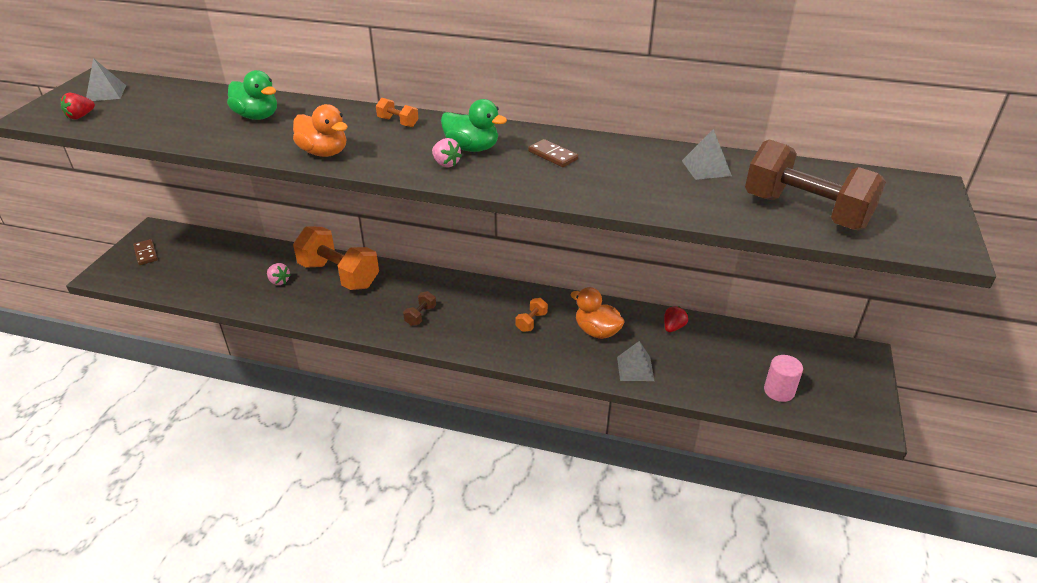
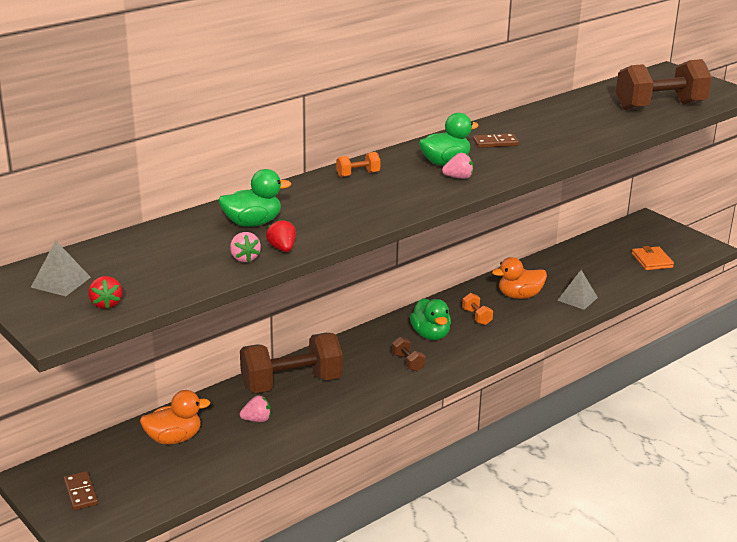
camera: 55 degrees left, 10 degrees down
(146, 253) = (81, 493): brown domino -> brown domino turned 60 degrees clockwise
(190, 134) = (244, 258): none -> pink strawberry
(324, 152) = (373, 213): orange duck -> orange duck (174, 438)
(339, 275) = (291, 383): orange dumbbell -> brown dumbbell
(475, 309) = (430, 335): none -> green duck
(673, 327) = (548, 266): red strawberry -> red strawberry (282, 249)
(706, 168) = (575, 109): grey pyramid -> none
(779, 391) = (652, 261): pink cylinder -> orange wallet

